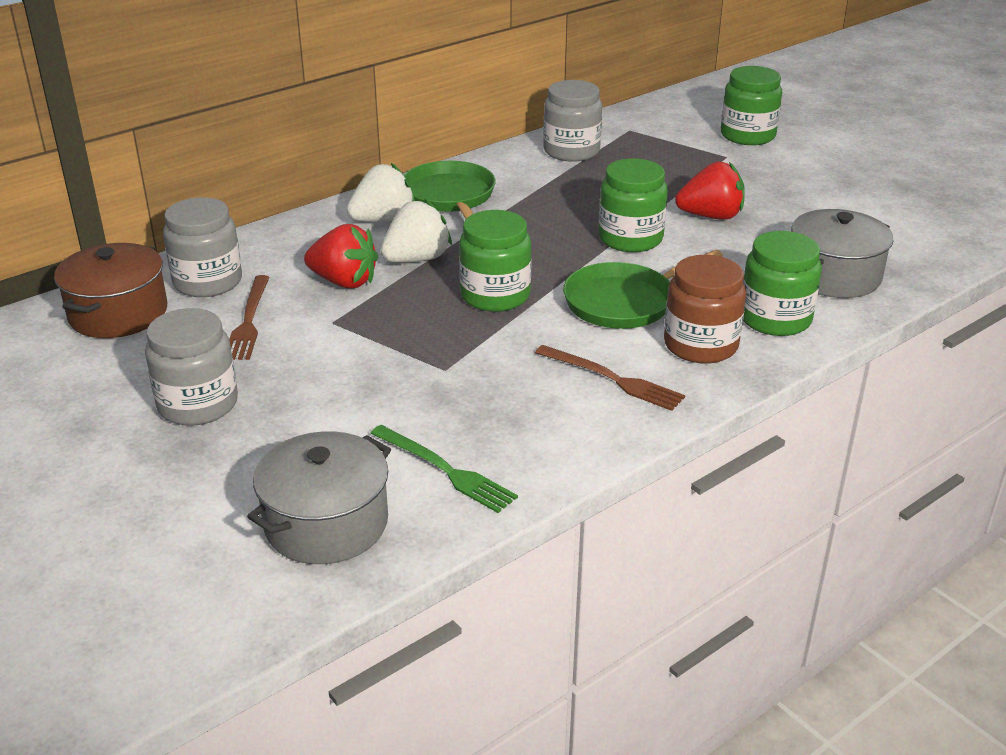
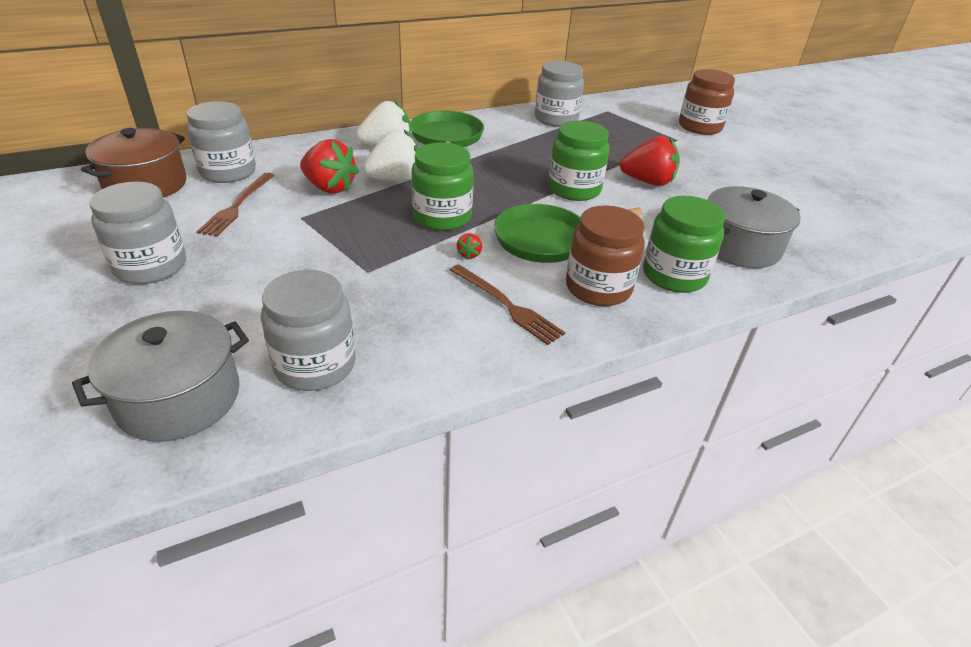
camera: 10 degrees right, 5 degrees up
(445, 470) = (315, 365): green fork -> grey jar
(547, 332) = (469, 254): none -> red strawberry
(747, 135) = (700, 127): green jar -> brown jar

